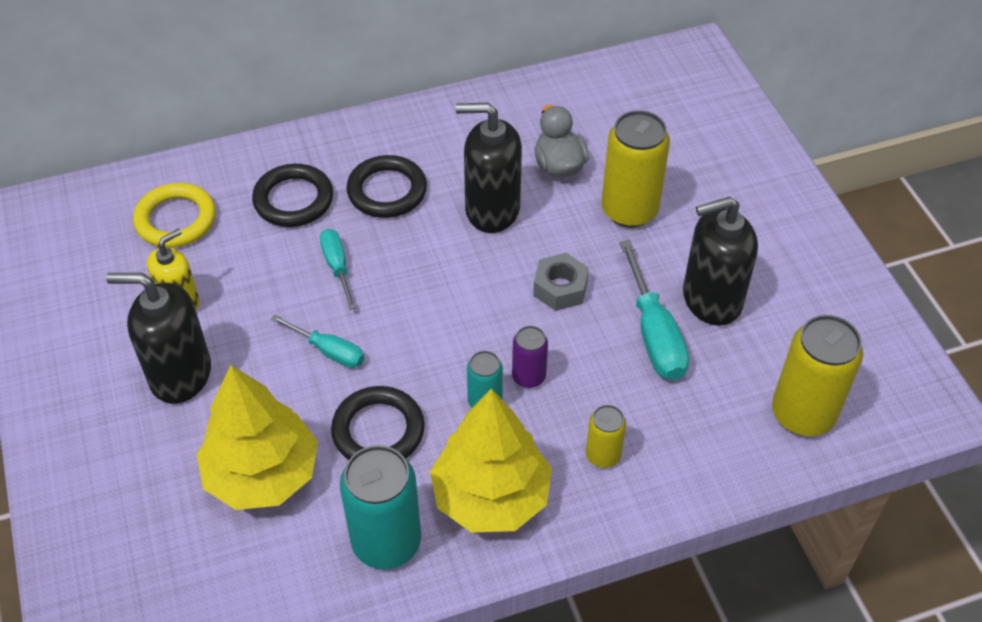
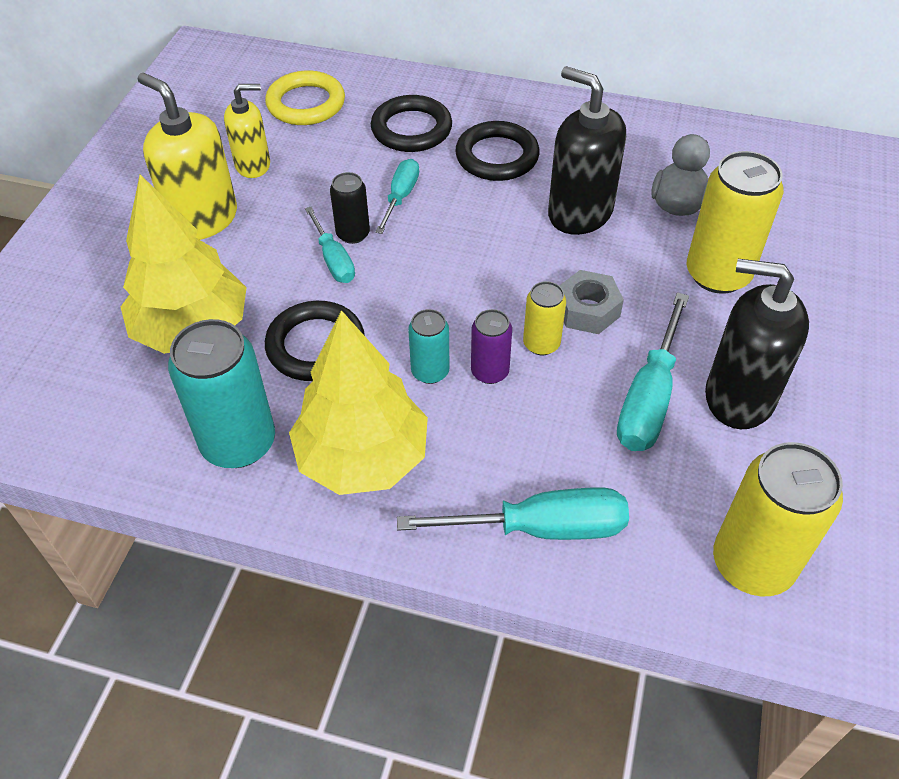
camera: 35 degrees right, 0 degrees up
(180, 374) = (203, 219): black soap dispenser -> yellow soap dispenser
(325, 320) = (353, 234): none -> black can
(603, 455) = (500, 482): yellow can -> yellow can (541, 344)
(656, 471) = (542, 528): none -> turquoise screwdriver

